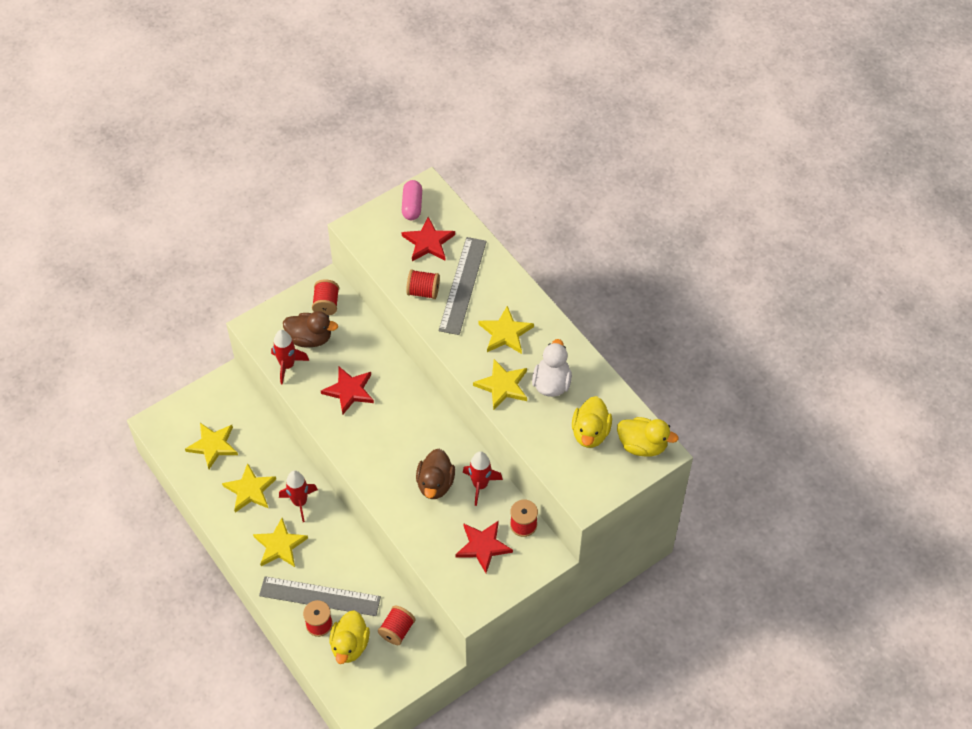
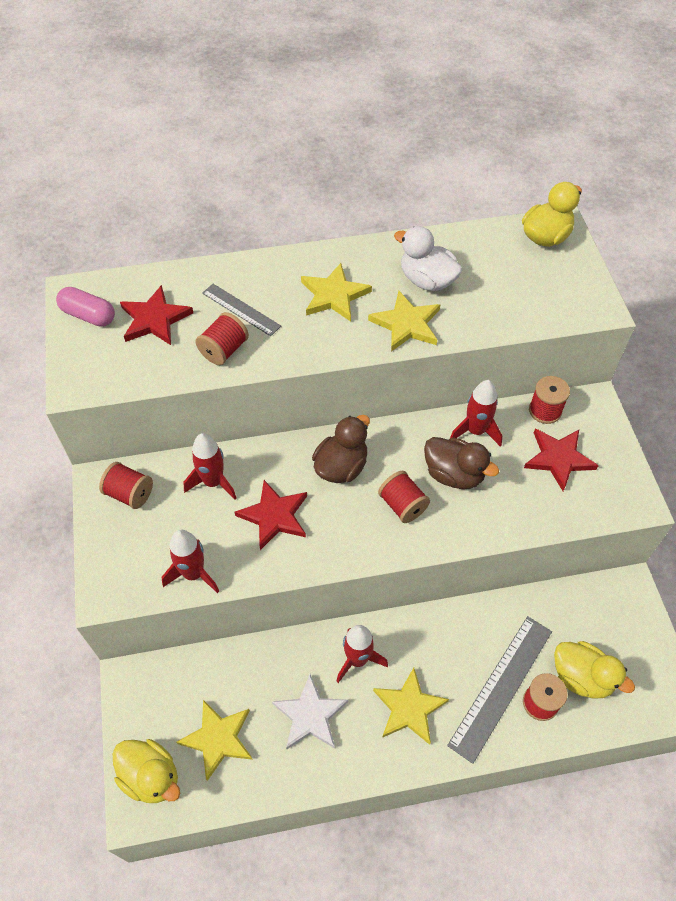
camera: 65 degrees left, 0 degrees up
(250, 490) = (310, 715): yellow star -> white star
(310, 338) = (169, 531): brown duck -> brown duck (341, 467)
(357, 345) = (213, 482): none -> red rocket
(397, 630) = (578, 616): red spool -> red spool (402, 505)
(463, 285) = (241, 309): grey ruler -> grey ruler, size x0.58
(590, 433) = (509, 272): yellow duck -> yellow duck (151, 777)

